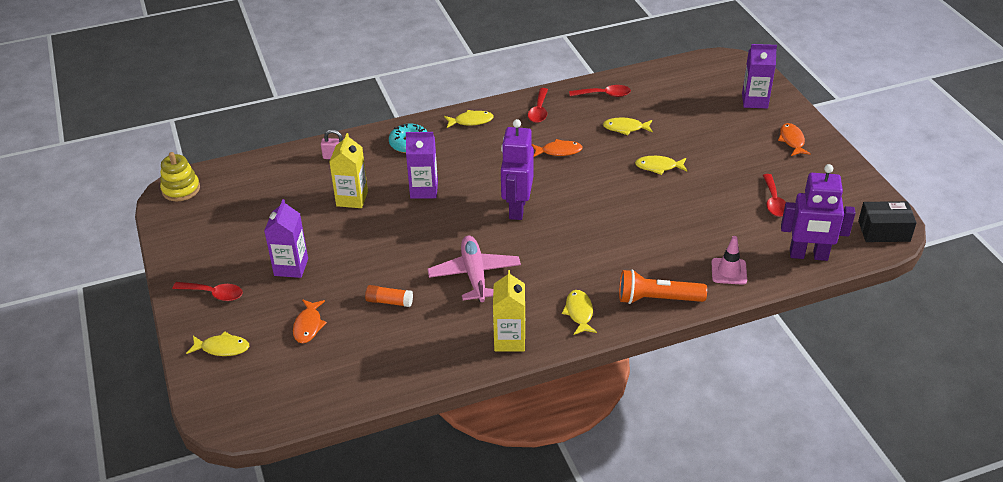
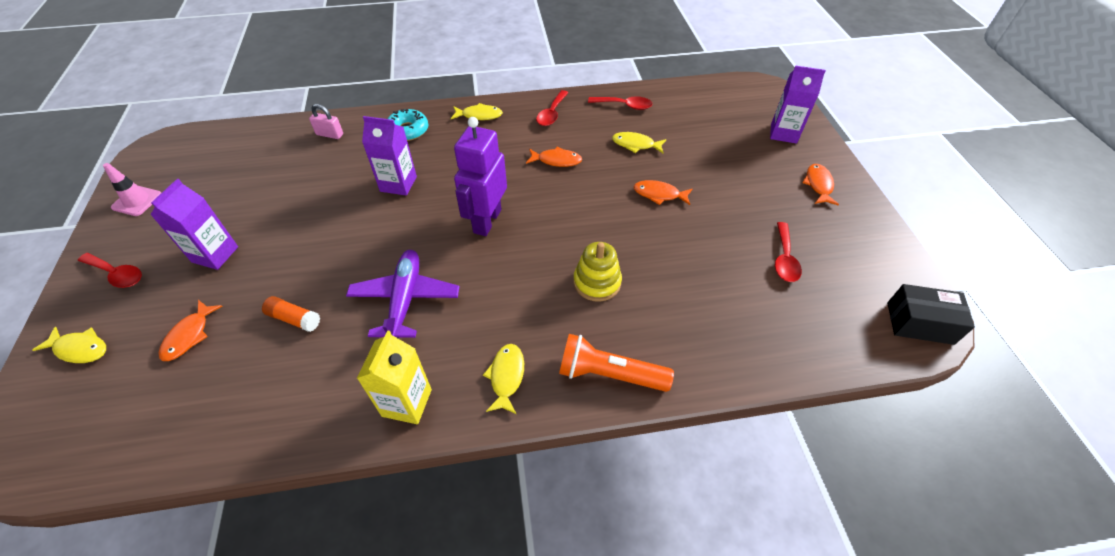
camera: 10 degrees right, 10 degrees up
(181, 189) = (164, 147): yellow stacking toy -> yellow stacking toy (597, 282)
(352, 199) = (321, 183): yellow carton -> none
(474, 275) = (405, 299): pink plane -> purple plane
(658, 167) = (659, 194): yellow fish -> orange fish
(729, 271) = (709, 348): pink traffic cone -> pink traffic cone (137, 201)
(808, 255) = (816, 342): purple robot -> none

